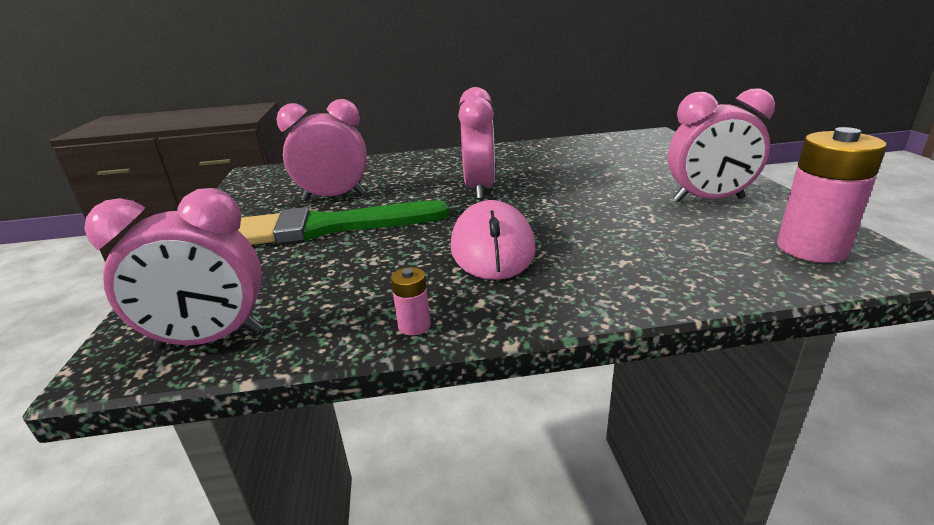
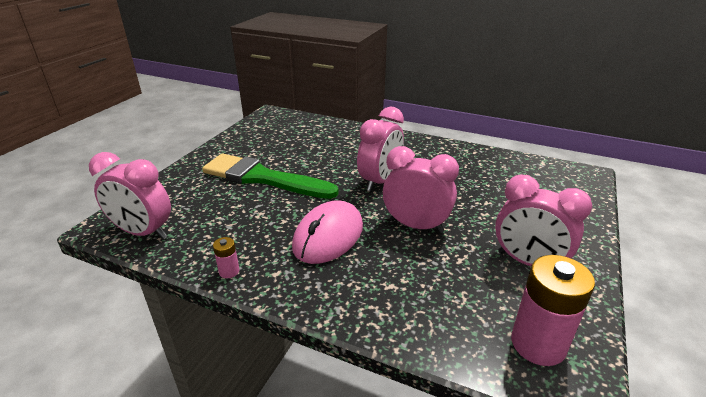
camera: 30 degrees right, 5 degrees up
(334, 197) = (290, 153): pink clock -> pink clock (416, 226)

